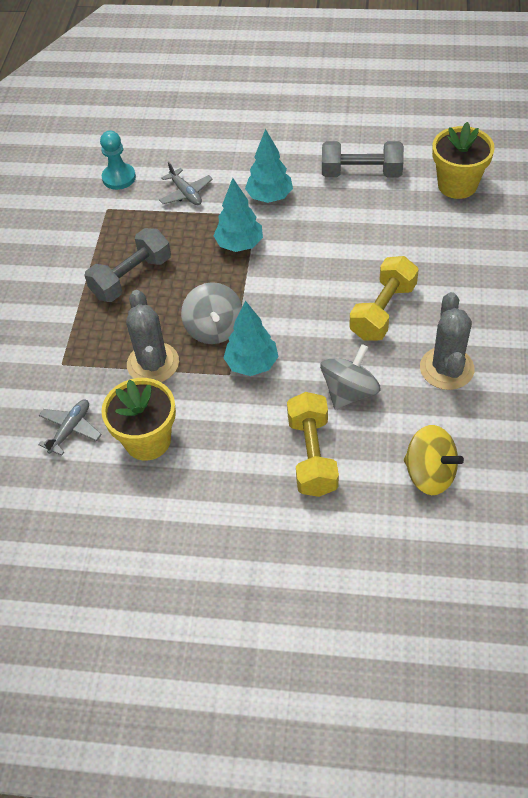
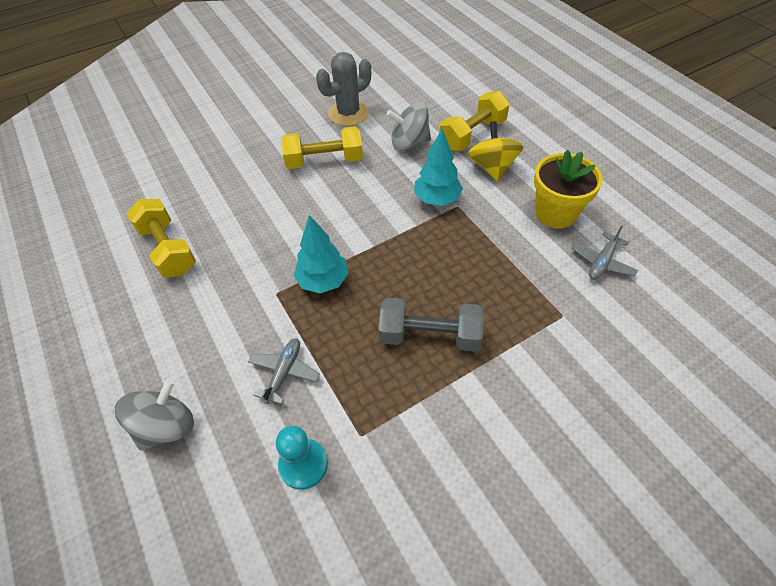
camera: 130 degrees left, 0 degrees up
(70, 430) = (602, 262): grey plane -> grey plane turned 45 degrees counterclockwise
(153, 363) = (496, 255): grey cactus -> none
(214, 328) = (427, 240): grey spinning top -> grey spinning top (166, 426)
(270, 197) = (244, 297): turquoise tree -> none
(361, 173) = (168, 249): grey dumbbell -> yellow dumbbell
(429, 474) = (431, 89): yellow spinning top -> yellow spinning top (492, 167)
(457, 185) = (151, 184): yellow flower pot -> none

